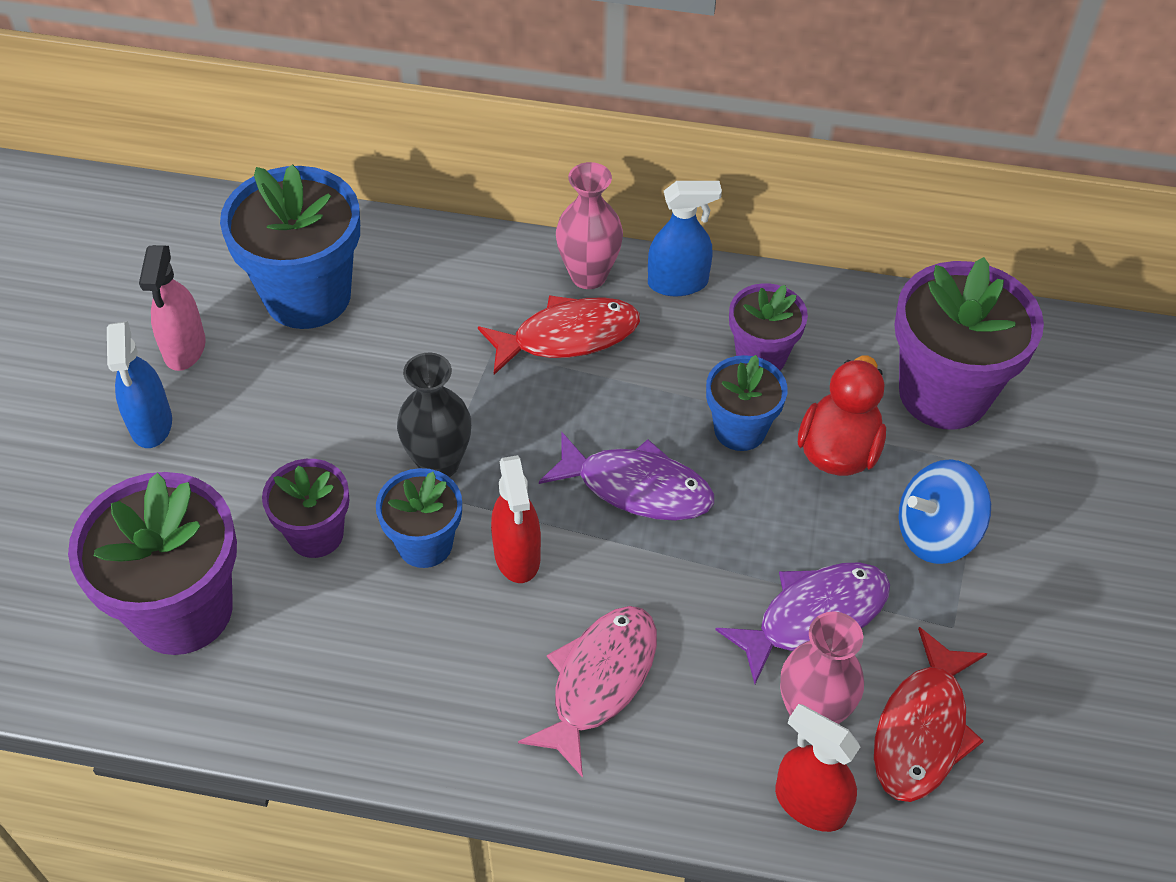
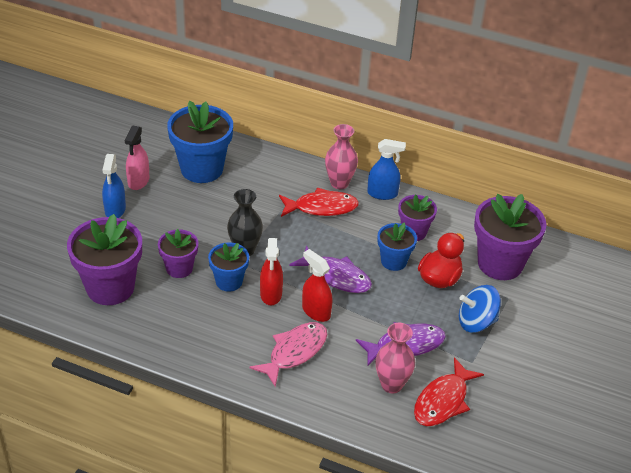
camera: 10 degrees right, 10 degrees down
(810, 803) = (379, 420): red spray bottle -> red spray bottle (316, 311)

